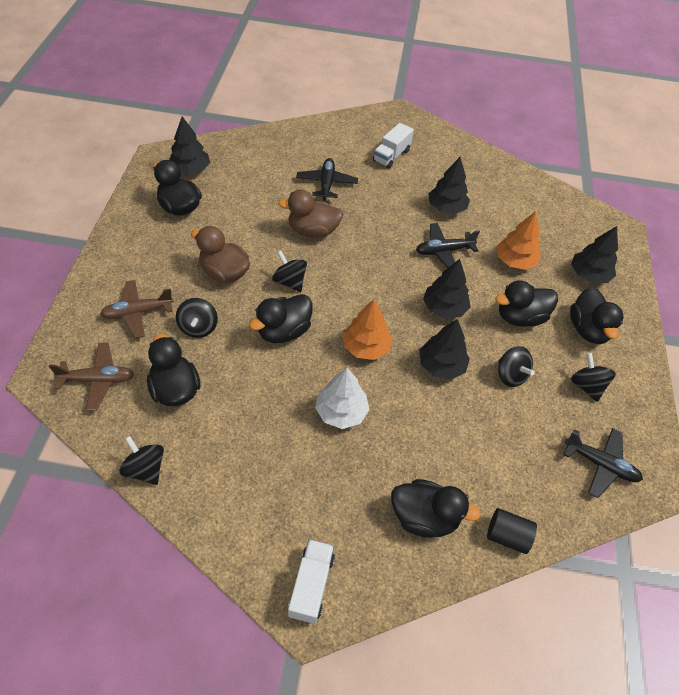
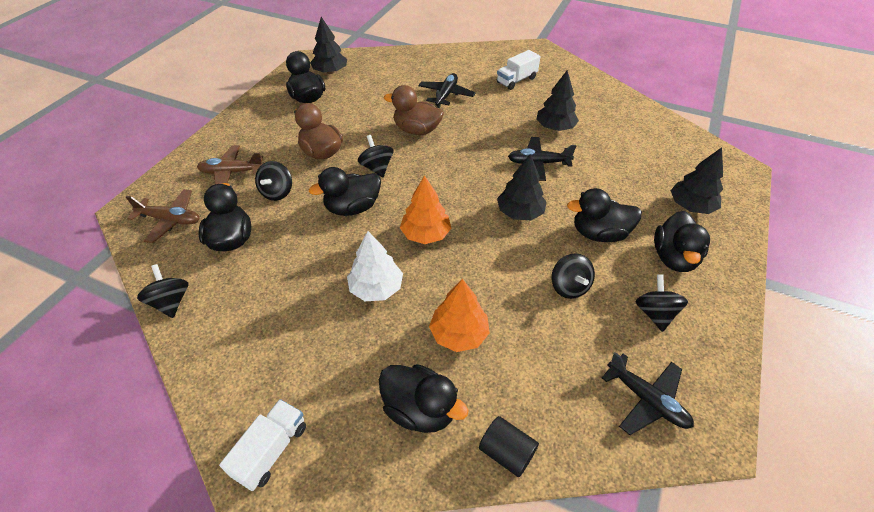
camera: 20 degrees right, 5 degrees down
(441, 365) = (496, 264): black tree -> none
(515, 261) = (611, 182): orange tree -> orange tree (459, 334)

